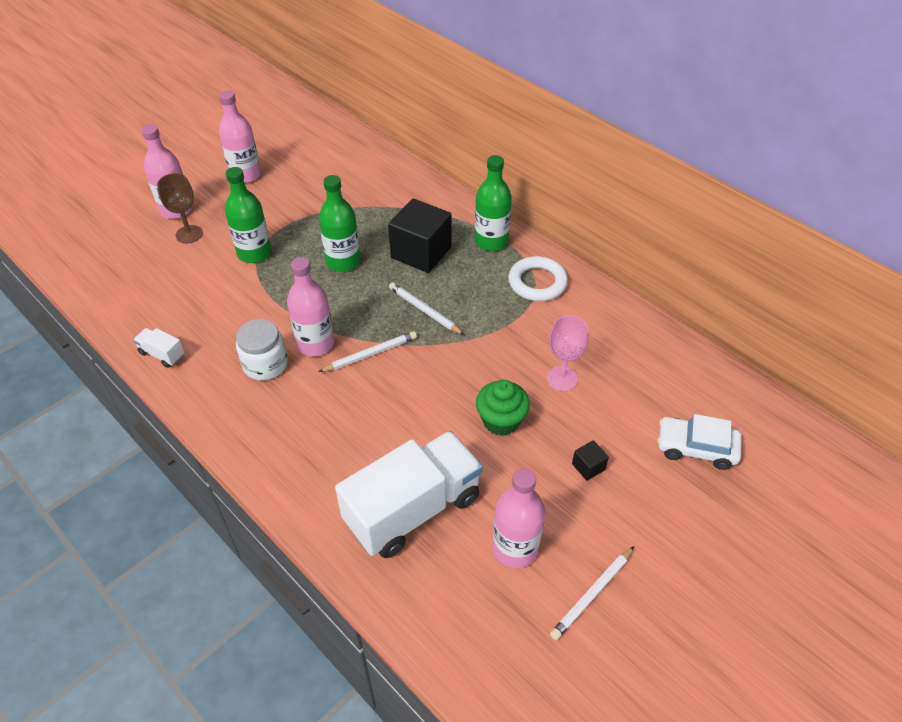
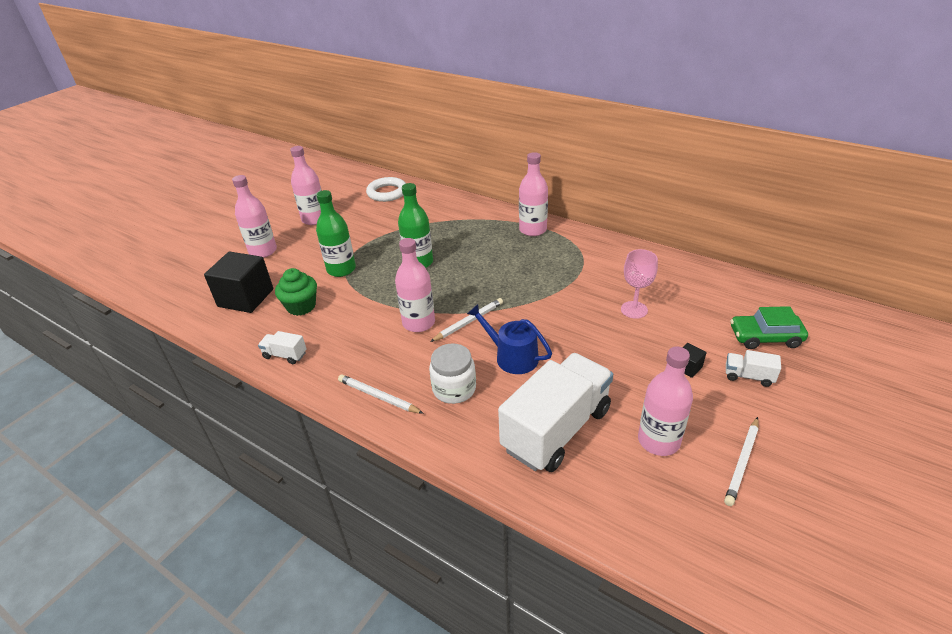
camera: 10 degrees left, 10 degrees down
(189, 234) = (280, 266): brown goblet -> none
(265, 364) = (381, 345): white jar -> white jar (454, 389)
(400, 410) = (512, 357): none -> blue watering can
(421, 252) = (480, 246): black cube -> black cube (246, 298)
(424, 310) = (500, 284): white pencil -> white pencil (378, 396)
(491, 241) = (533, 230): green bottle -> pink bottle
(501, 420) = (600, 348): green cupcake -> green cupcake (301, 306)
(537, 282) = (582, 250): white ring -> white ring (387, 193)
(651, 493) = (748, 376): none -> white truck
(696, 448) = (765, 337): white car -> green car

